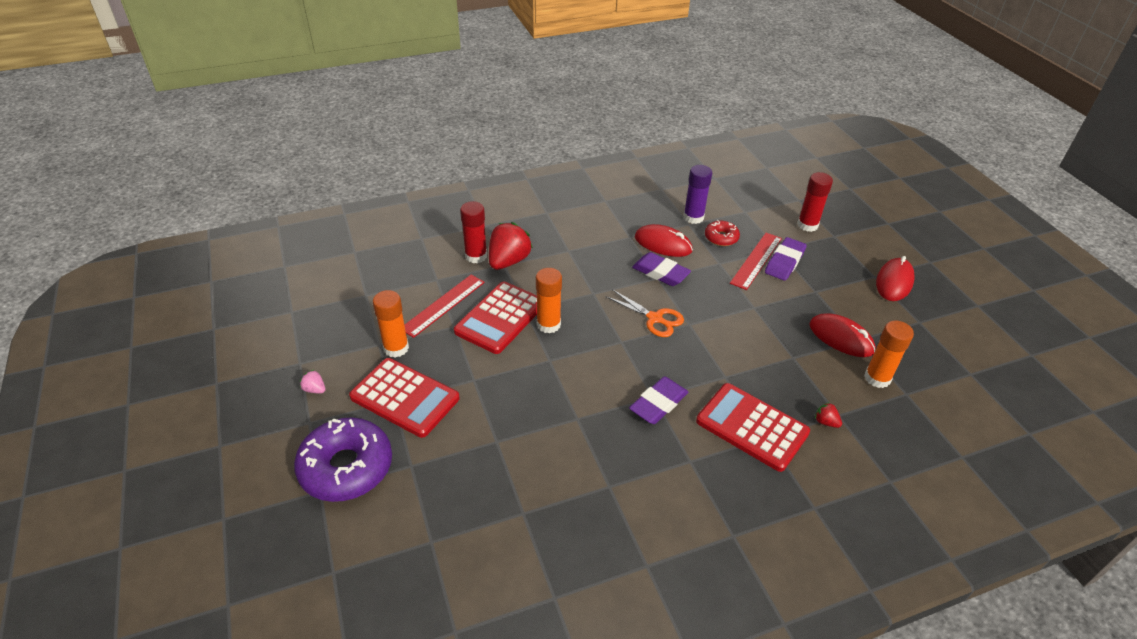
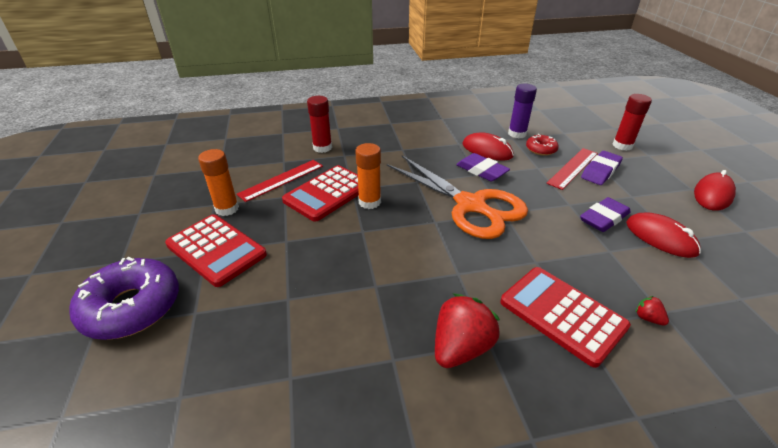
camera: 10 degrees right, 5 degrees down
(315, 389) = (140, 235): pink strawberry -> none
(508, 261) = (349, 153): red strawberry -> red strawberry (461, 348)
(655, 318) = (471, 205): orange scissors -> orange scissors, size x2.02
(658, 404) = (462, 280): purple eraser -> purple eraser (604, 218)
(877, 378) = (704, 279): orange glue stick -> none

